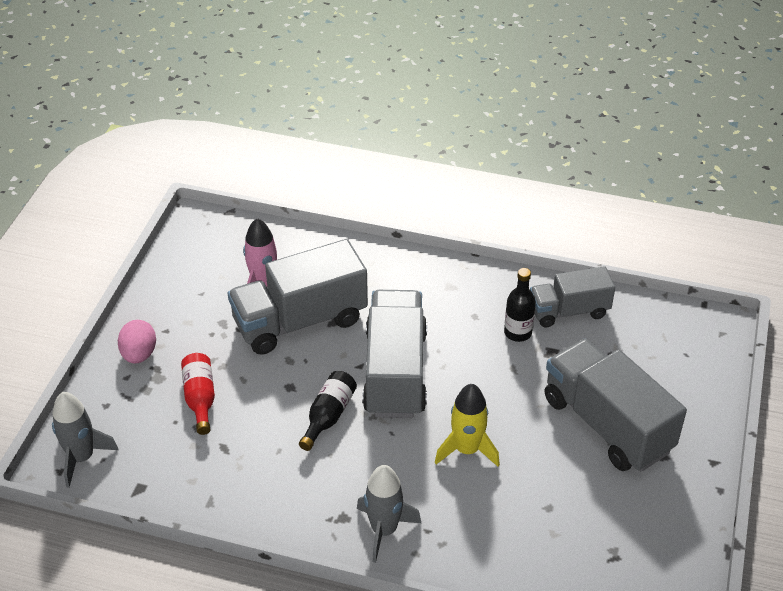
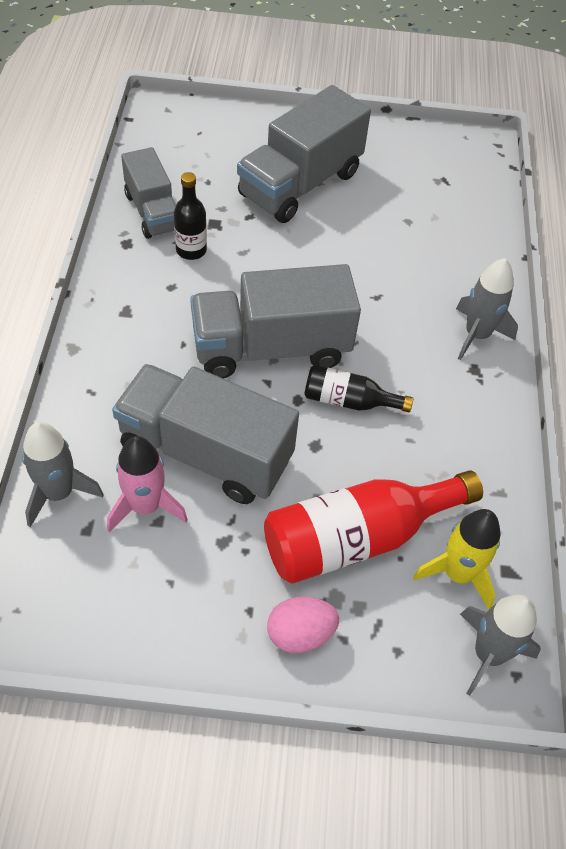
camera: 105 degrees left, 10 degrees up
(200, 398) = (357, 538): red bottle -> red bottle, size x1.87
(287, 243) = (58, 493): none -> grey rocket
(300, 321) = (206, 453): grey truck -> grey truck turned 150 degrees clockwise
(467, 450) = (360, 281): yellow rocket -> yellow rocket (457, 574)

